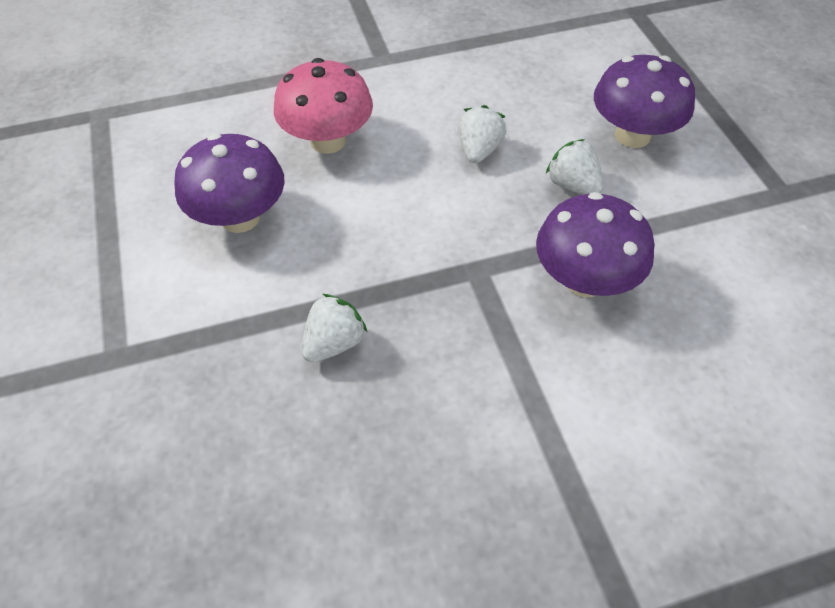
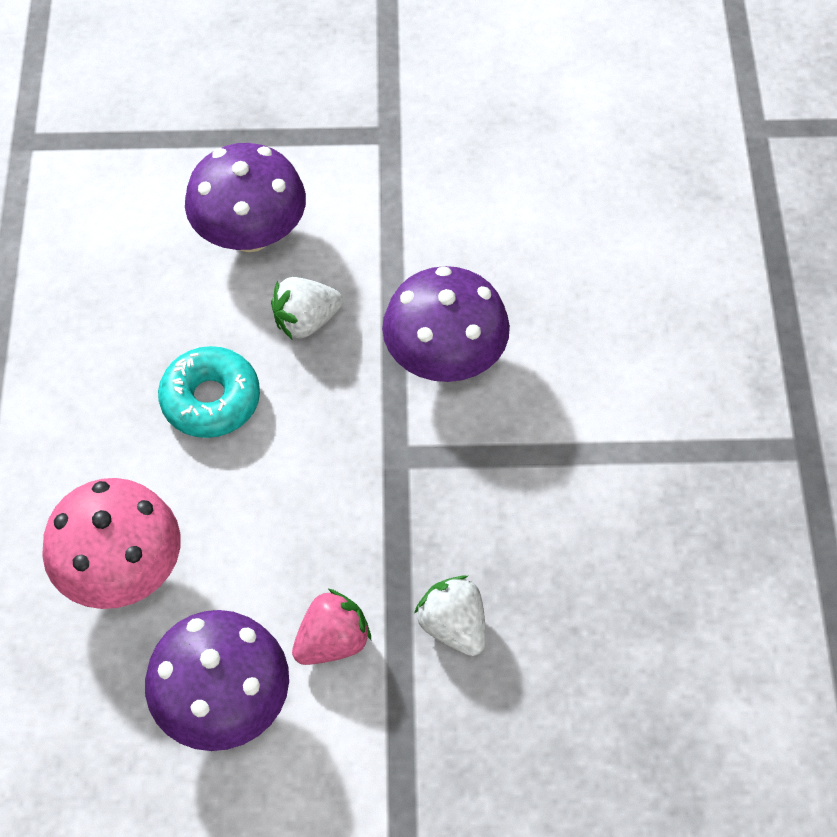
camera: 75 degrees left, 5 degrees up
(302, 267) = (332, 642): none -> pink strawberry
(479, 150) = (211, 400): white strawberry -> turquoise donut

